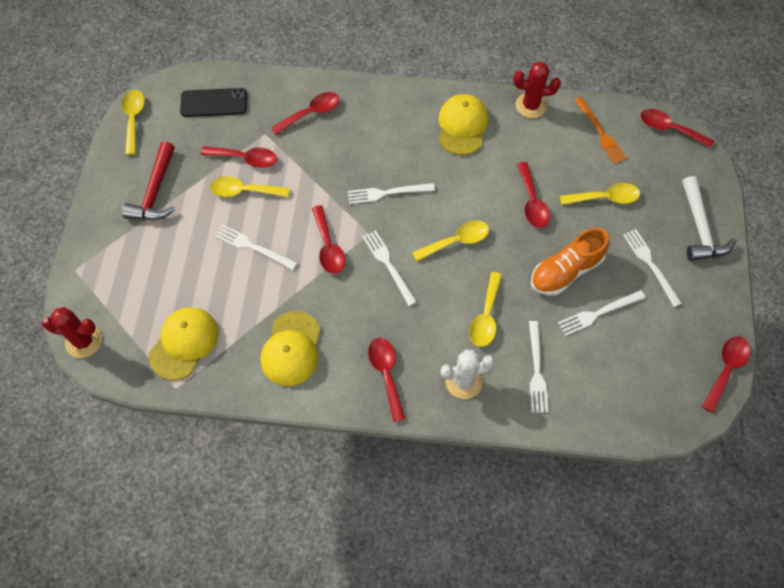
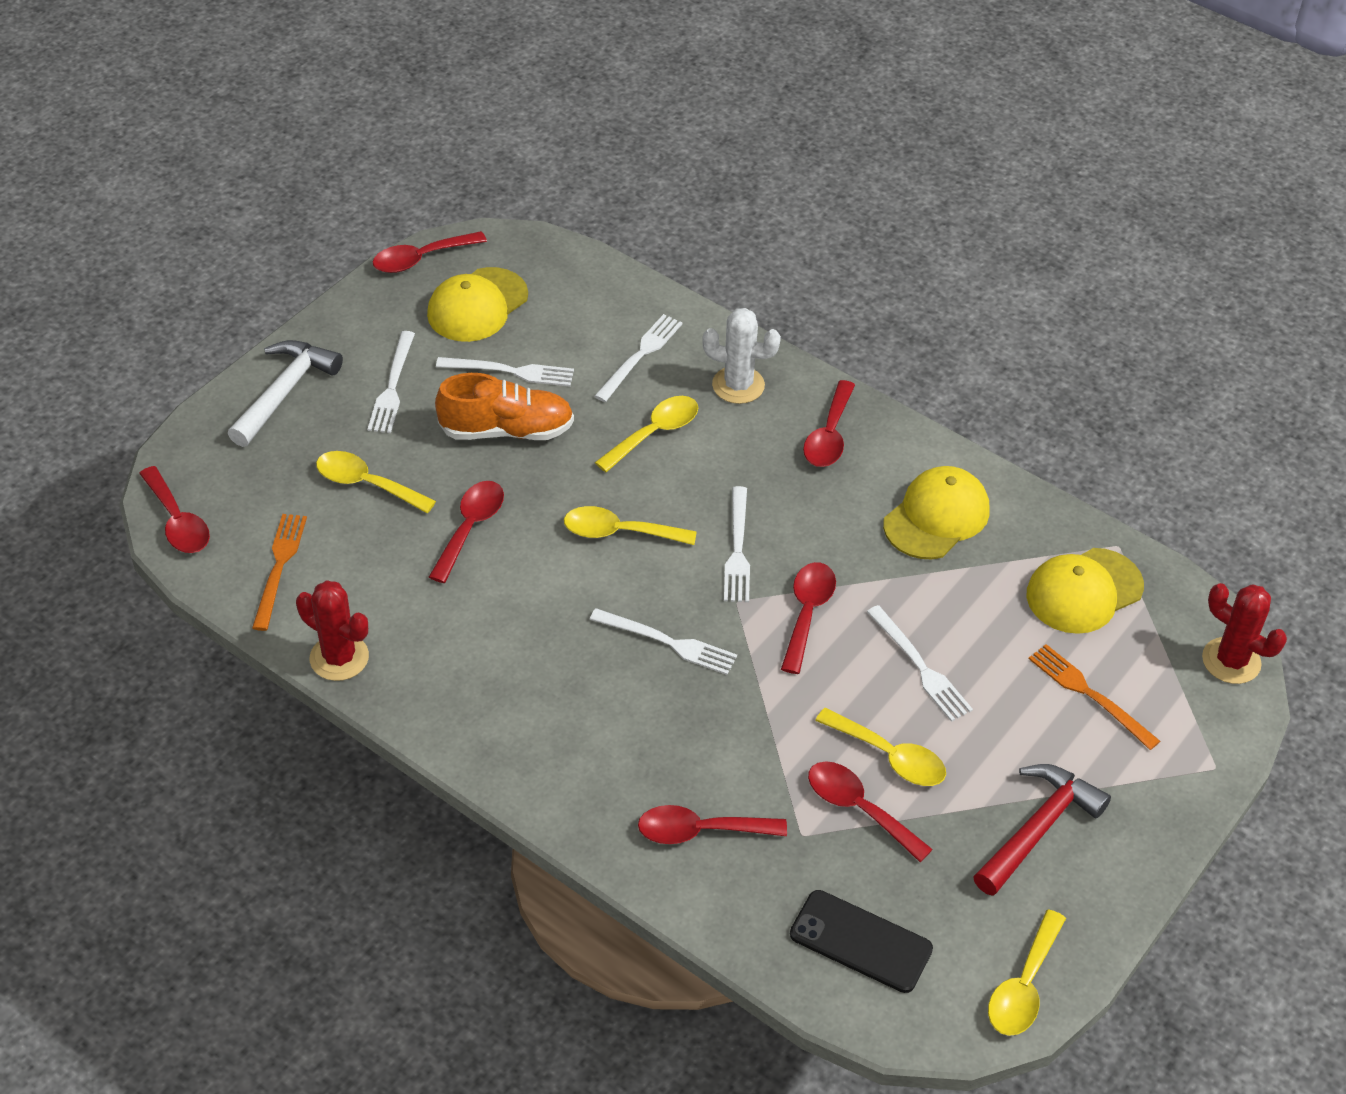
camera: 150 degrees left, 15 degrees down
(156, 278) = (1089, 694): none -> orange fork
(462, 126) = (473, 681): yellow cap -> yellow cap (477, 305)

